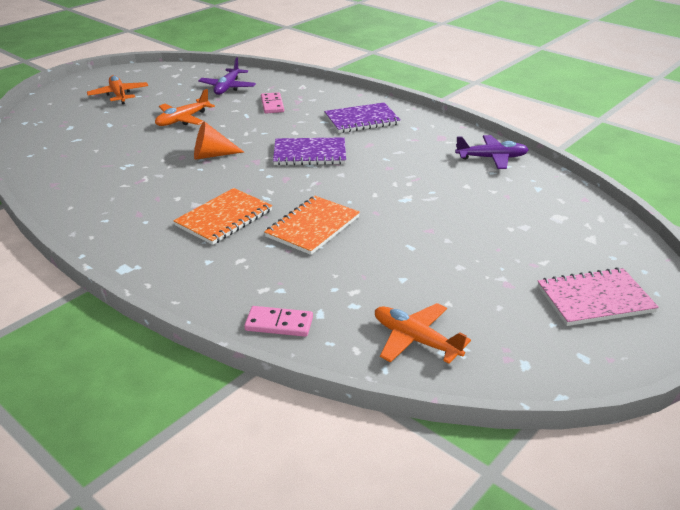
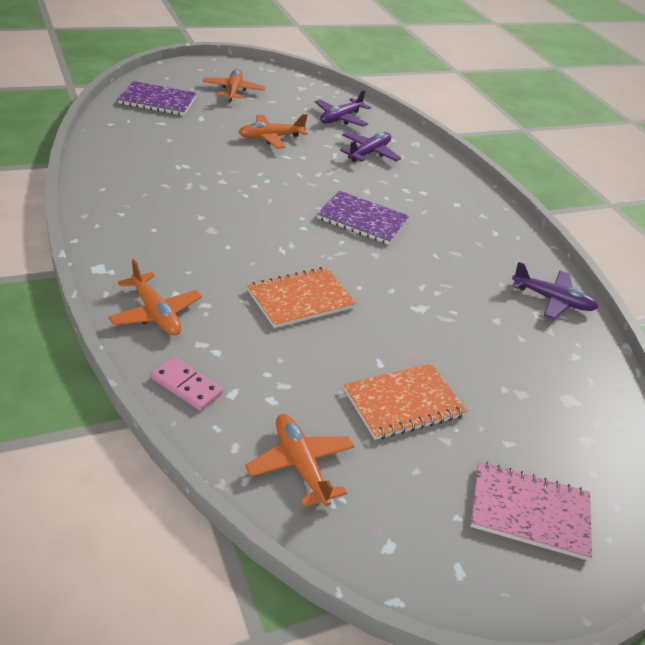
camera: 20 degrees right, 5 degrees up
(205, 282) = (155, 313): none -> orange plane
(212, 155) = (267, 185): orange cone -> none
(224, 218) = (225, 255): orange notebook -> orange notebook (403, 403)
(272, 105) = (369, 153): pink domino -> purple plane
(362, 120) = (446, 203): purple notebook -> purple notebook (158, 101)

